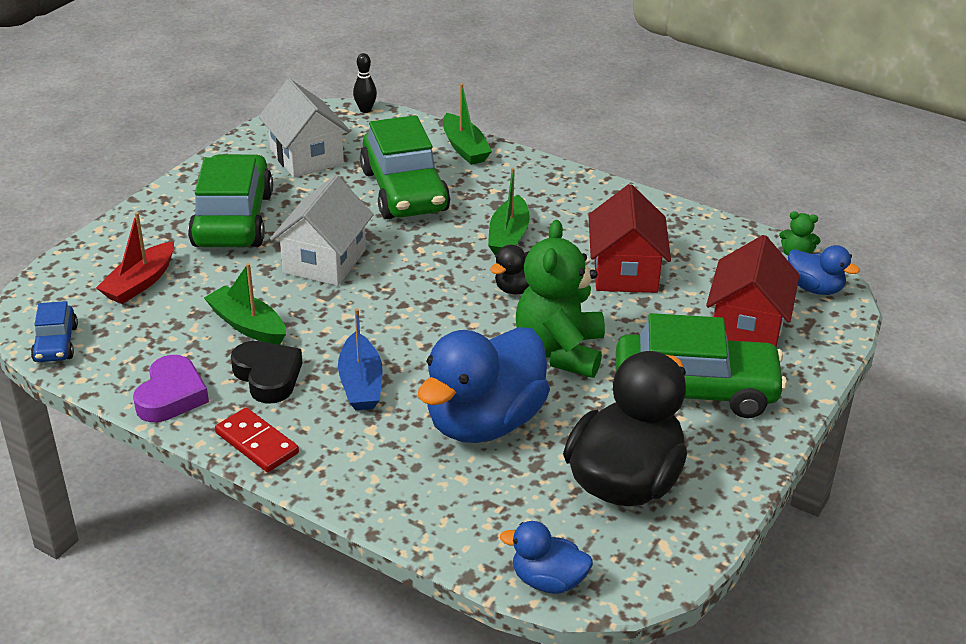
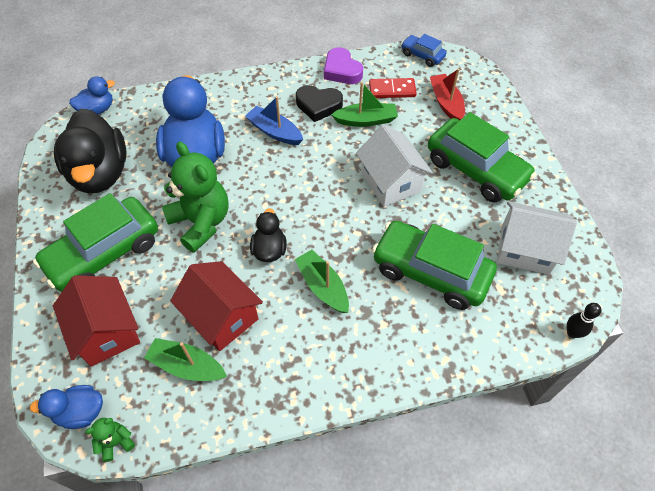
camera: 135 degrees right, 20 degrees up
(257, 443) = (279, 78): red domino -> red domino (392, 90)
(464, 148) = (456, 353): green boat -> green boat (187, 366)

